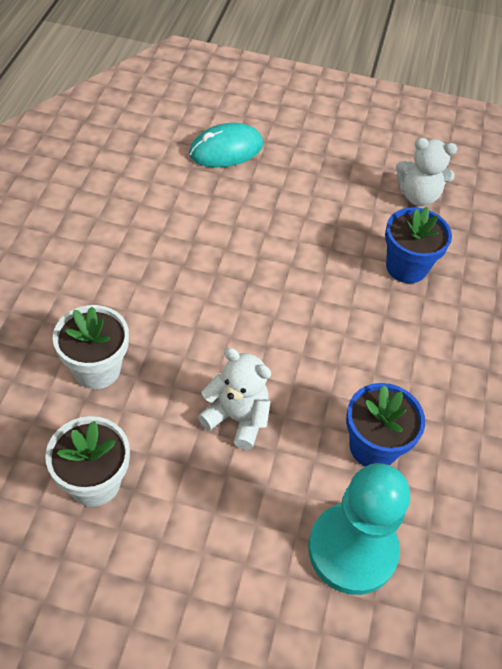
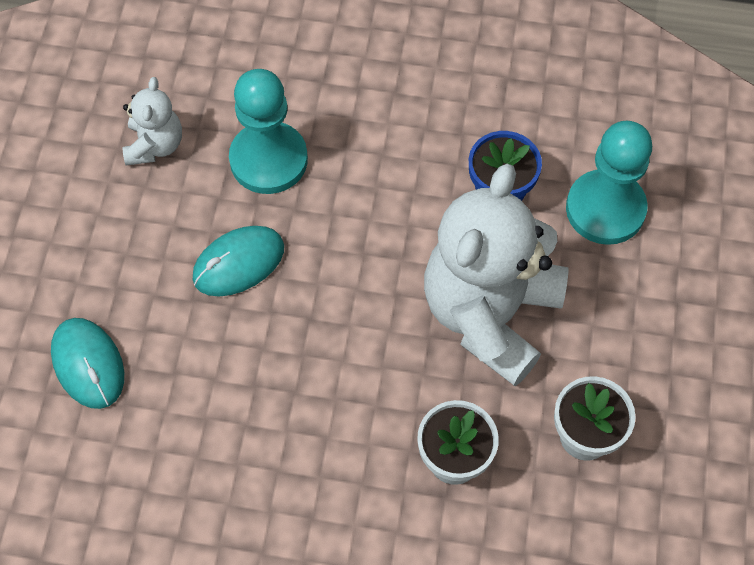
camera: 90 degrees left, 10 degrees up
(237, 418) = (490, 314): white teddy bear -> white teddy bear, size x2.13
(305, 239) = (238, 263): none -> turquoise mouse
(406, 267) = (268, 160): blue flower pot -> turquoise pawn

